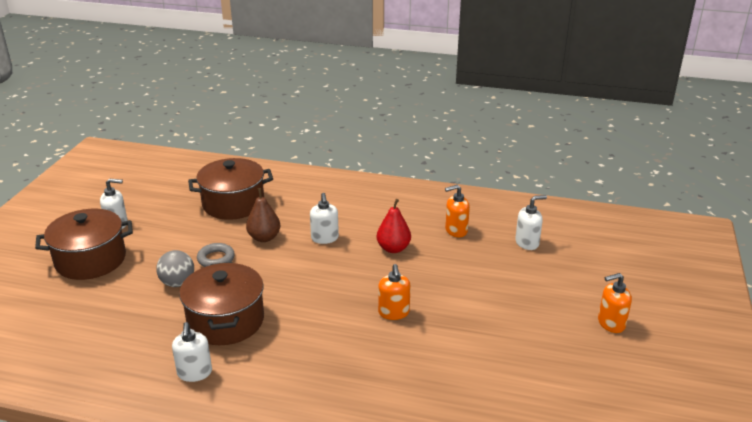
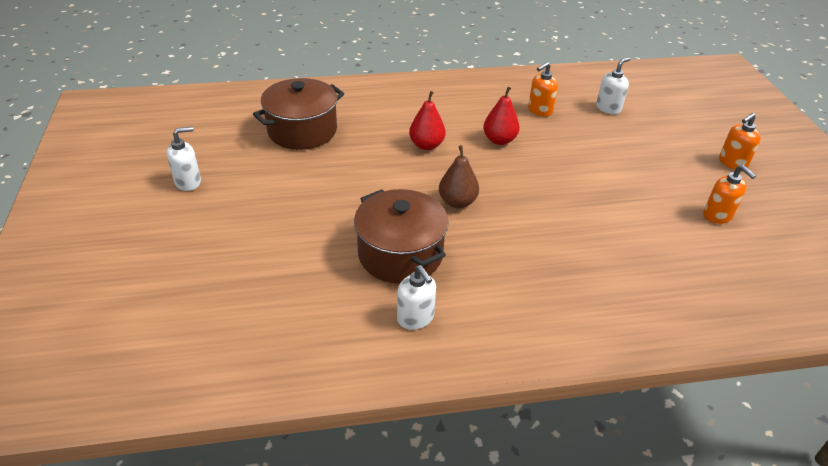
camera: 25 degrees left, 10 degrees up
(91, 260) = (191, 229): brown pot -> none
(177, 283) = (314, 228): grey ball -> none
(216, 259) = (333, 192): grey ring -> none
(264, 238) = (365, 158): brown pear -> brown pear (457, 202)
(325, 238) = (426, 145): white soap dispenser -> red pear
(394, 313) = (552, 201): orange soap dispenser -> orange soap dispenser (717, 215)

